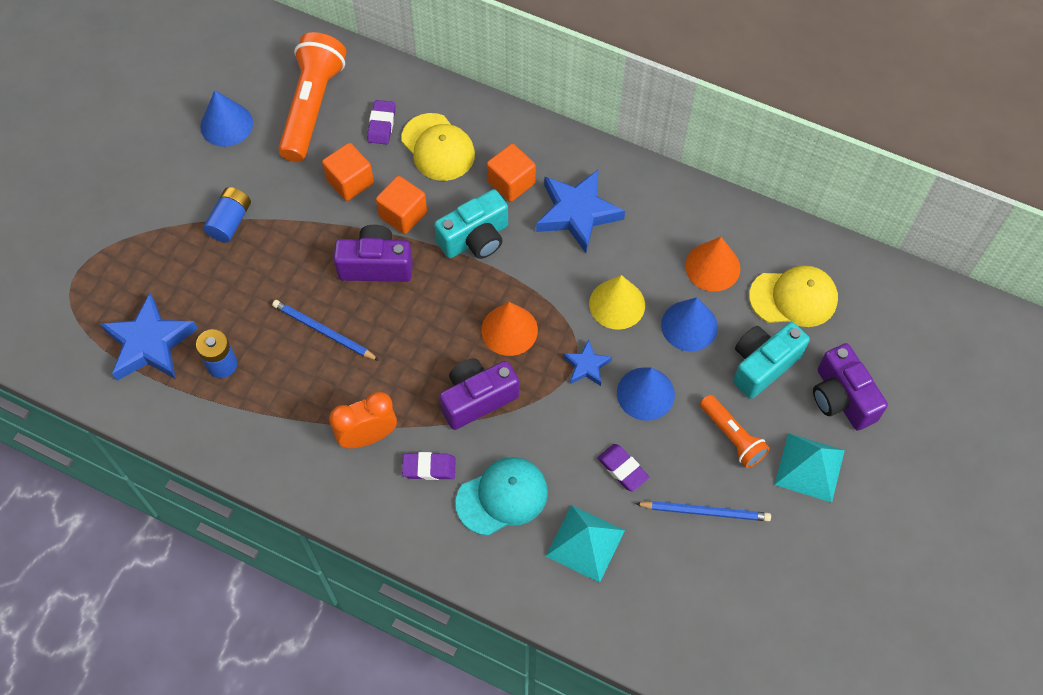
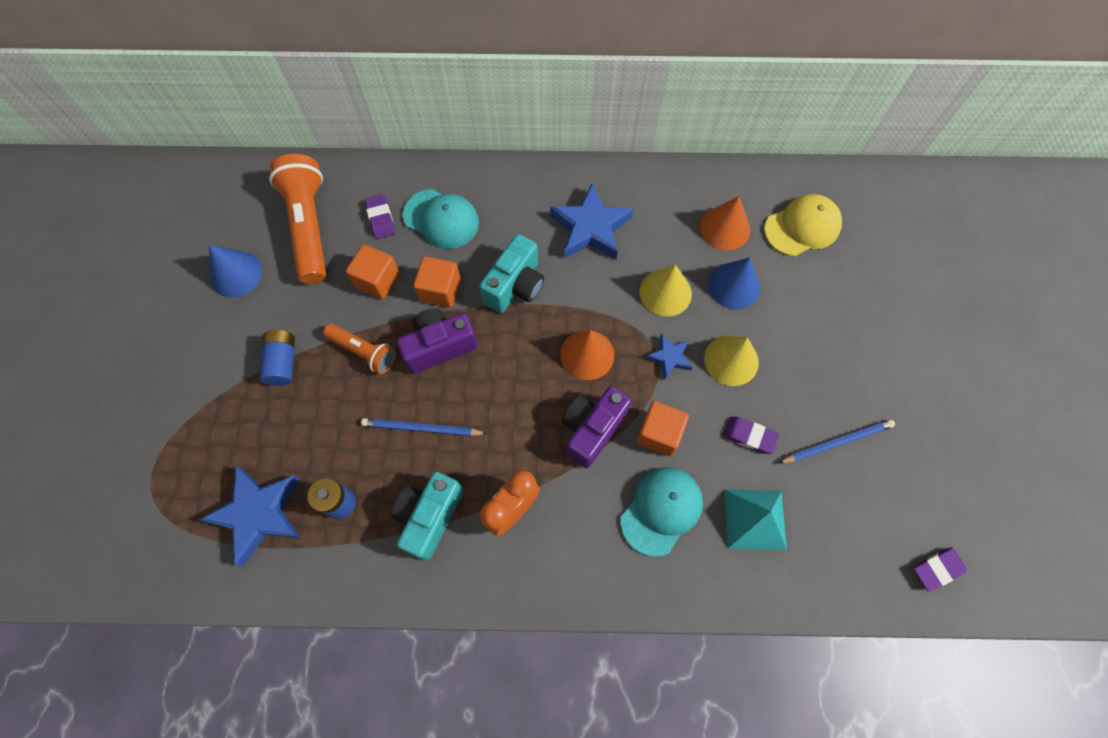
camera: 25 degrees left, 5 degrees up
(429, 468) = (583, 514): purple eraser -> purple eraser (937, 569)
(438, 147) = (441, 219): yellow cap -> turquoise cap
(511, 182) = (520, 224): orange cube -> orange cube (659, 434)
(645, 393) = (731, 360): blue cone -> yellow cone
(732, 437) = (821, 366): orange flashlight -> orange flashlight (364, 352)
(763, 365) = (810, 294): turquoise camera -> turquoise camera (429, 516)
(809, 467) = (896, 364): turquoise pyramid -> none
(841, 398) = (886, 294): purple camera -> none

